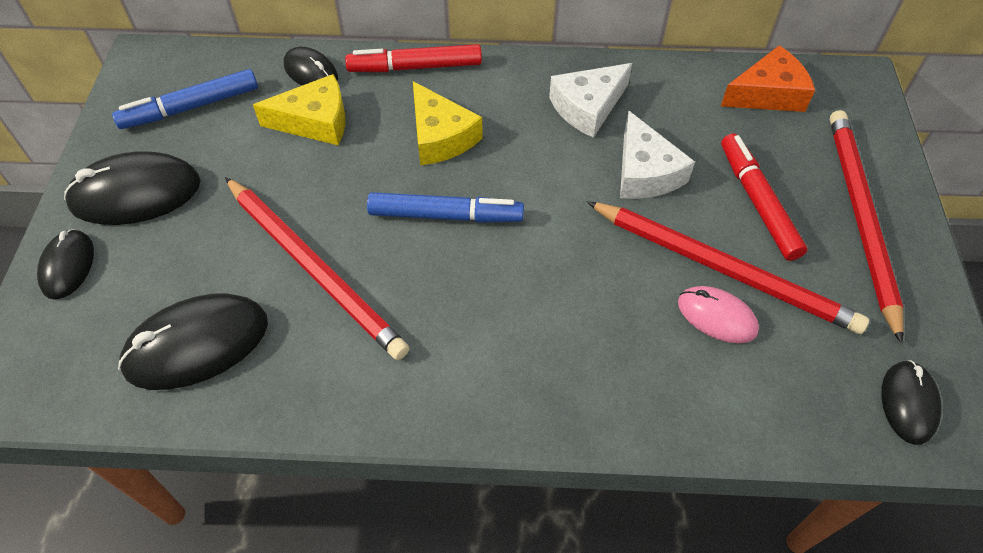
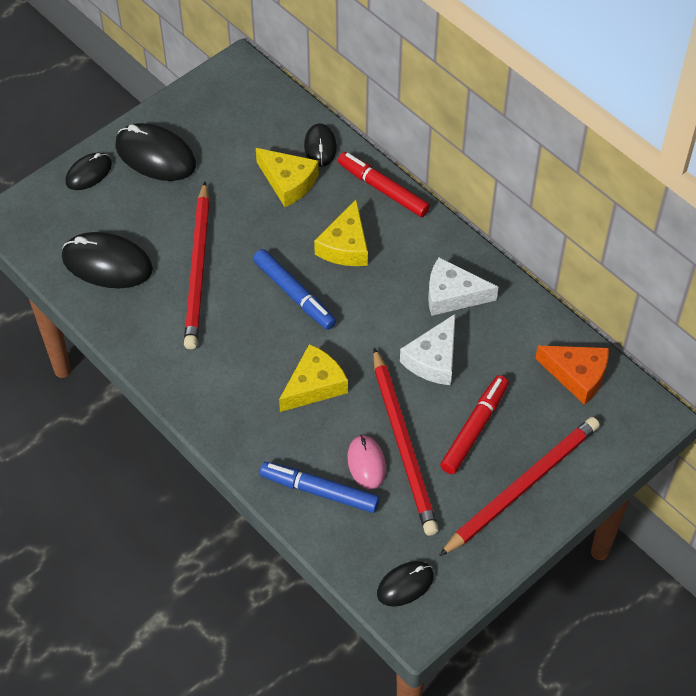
camera: 45 degrees right, 0 degrees up
(191, 107) = (232, 121): blue marker -> blue marker (319, 491)
(573, 285) = (314, 385): none -> yellow cheese

